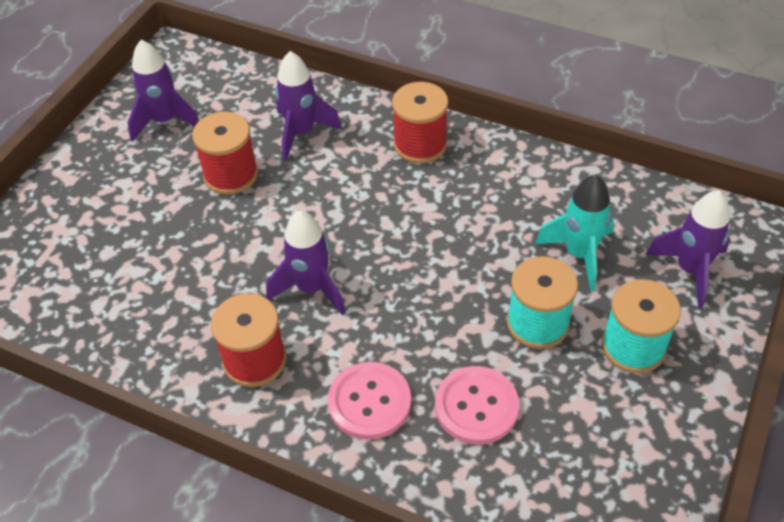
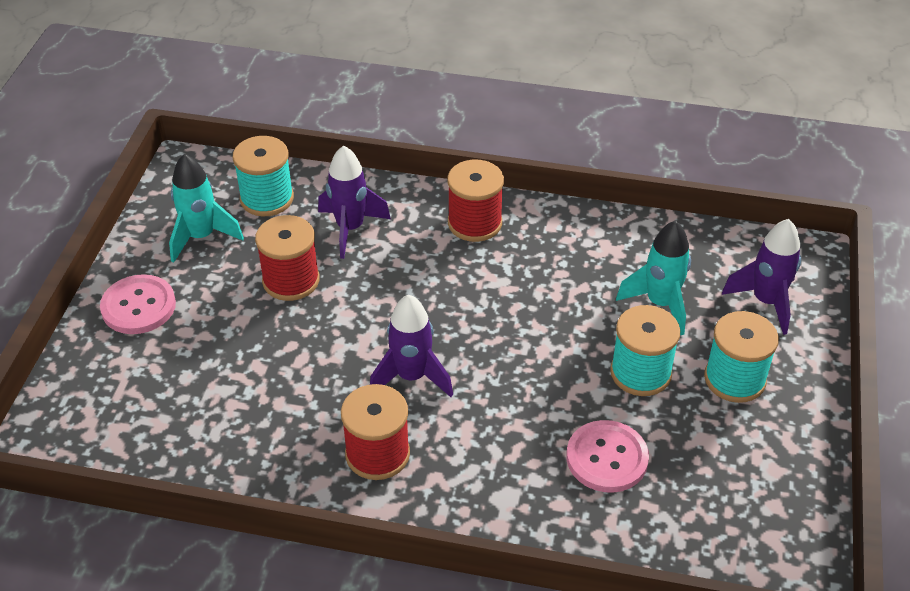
camera: 15 degrees left, 5 degrees down
(165, 121) = (201, 237): purple rocket -> turquoise rocket
(235, 93) = (267, 198): none -> turquoise spool
(369, 402) = (504, 472): pink button -> pink button (138, 306)

